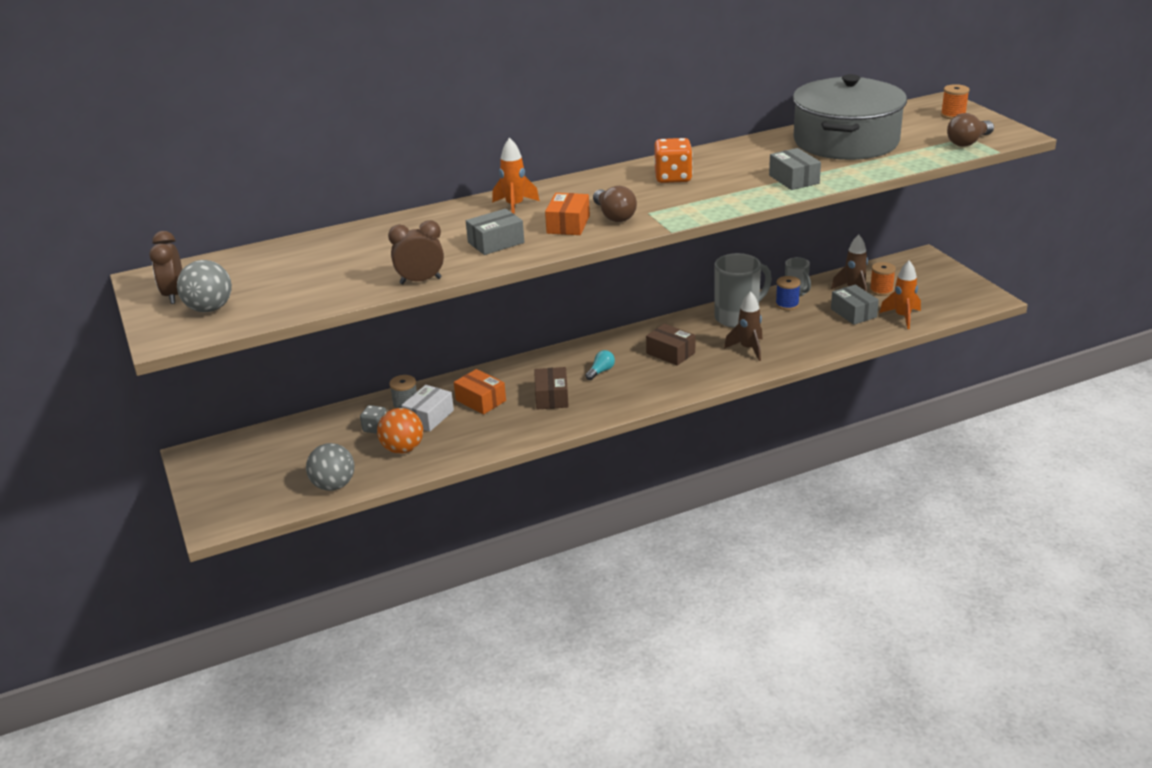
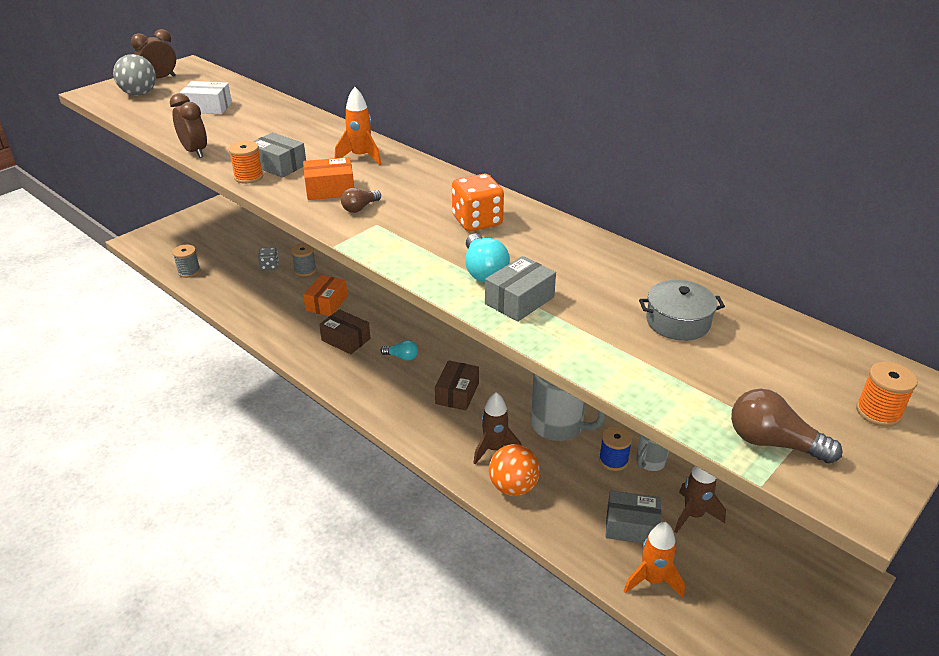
camera: 65 degrees right, 5 degrees up
(333, 485) = (189, 271): grey ball -> grey spool
(403, 449) = (244, 287): orange ball -> orange ball (513, 487)
(429, 417) = (293, 285): white box -> white box (208, 107)
(552, 397) = (346, 339): brown box -> brown box turned 60 degrees clockwise
(614, 216) = (360, 208): brown light bulb -> brown light bulb, size x0.64
(747, 185) = (483, 271): none -> turquoise light bulb
(846, 141) = (678, 322): grey pot -> grey pot, size x0.42
(853, 313) = (631, 526): grey box -> grey box turned 60 degrees clockwise
(881, 290) = (710, 544): orange spool -> orange spool (248, 177)

